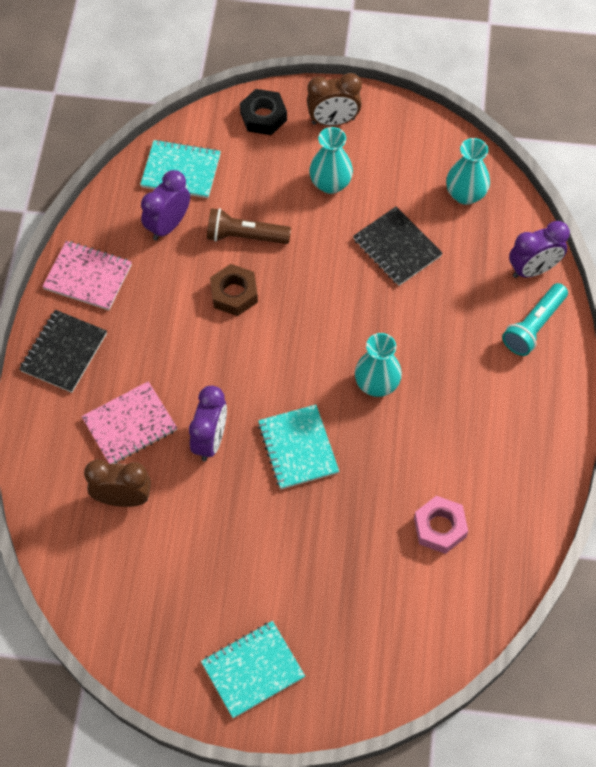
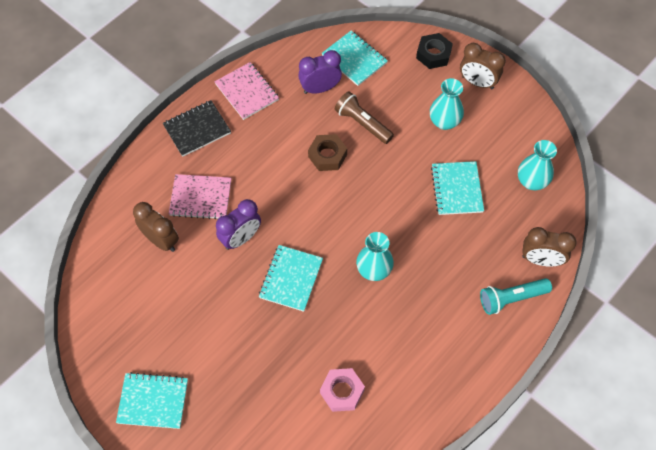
camera: 35 degrees right, 0 degrees up
(397, 248) = (456, 189): black notebook -> turquoise notebook
(533, 269) = (541, 260): purple clock -> brown clock

